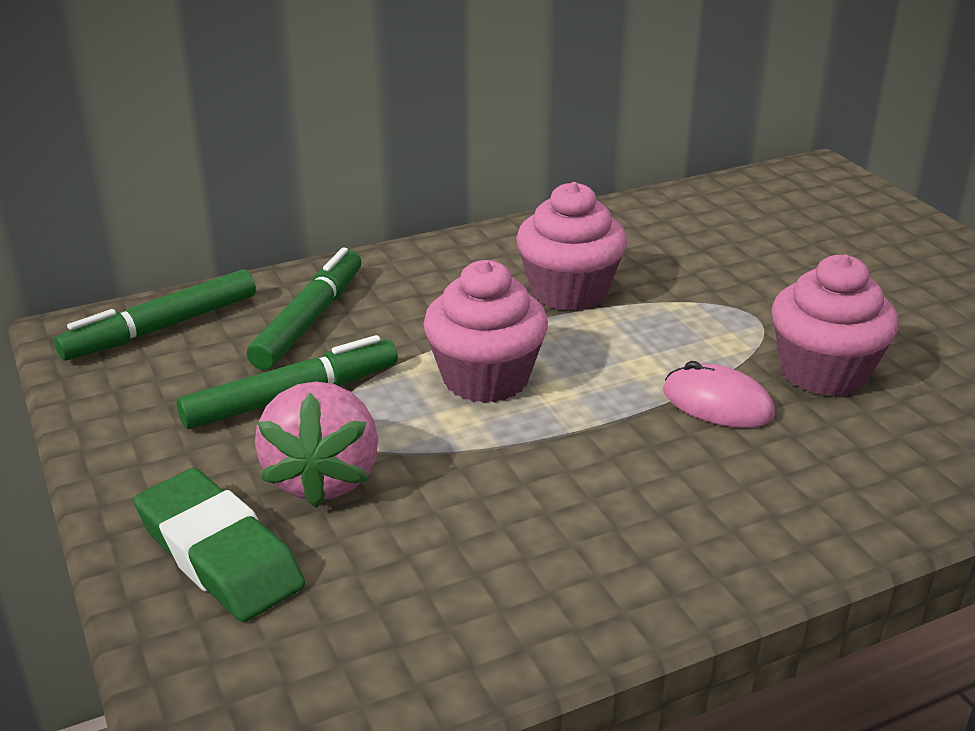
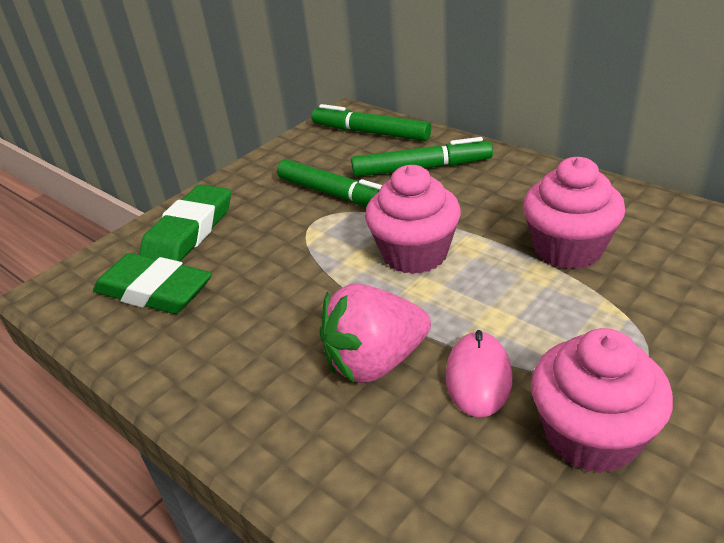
camera: 70 degrees right, 5 degrees up
(323, 478) = (268, 236): pink strawberry -> pink strawberry (375, 362)
(346, 618) = (154, 291): none -> green eraser

